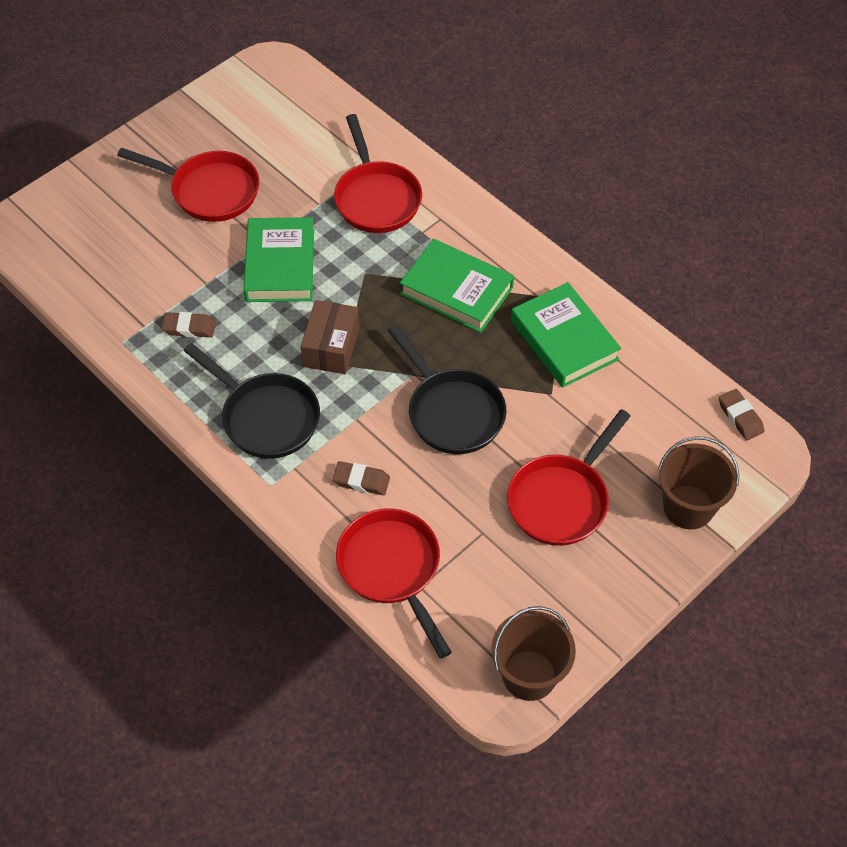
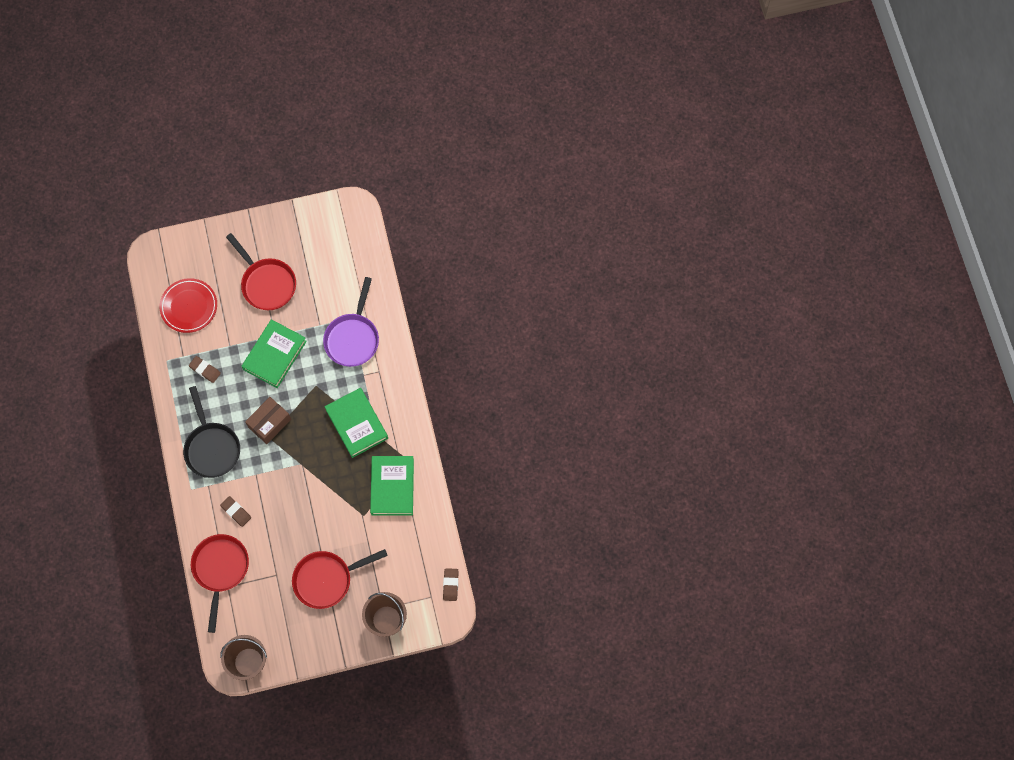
camera: 30 degrees right, 15 degrees up
(113, 264) = (189, 307): none -> red plate
(376, 198) = (353, 338): red pan -> purple pan
(452, 412) = (306, 497): black pan -> none

